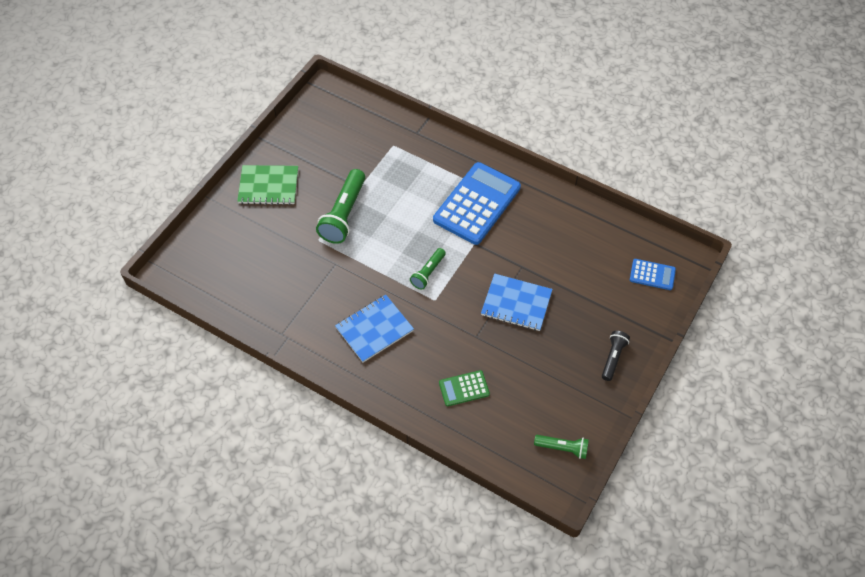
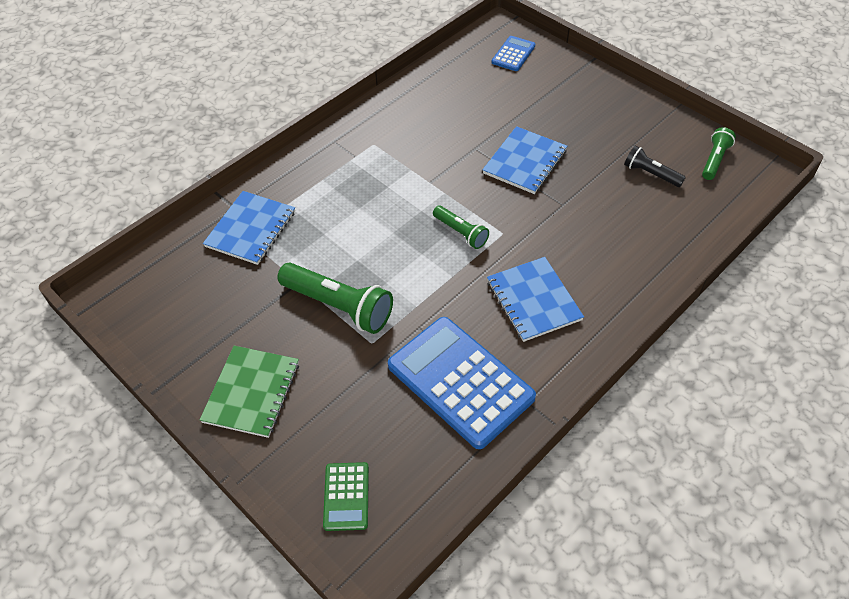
camera: 75 degrees left, 5 degrees down
(399, 147) = (251, 229): none -> blue notebook
(464, 388) = (632, 227): green calculator -> green calculator (346, 496)
(477, 204) = (372, 170): blue calculator -> blue calculator (460, 381)
(613, 358) = (609, 102): black flashlight -> black flashlight (651, 174)

